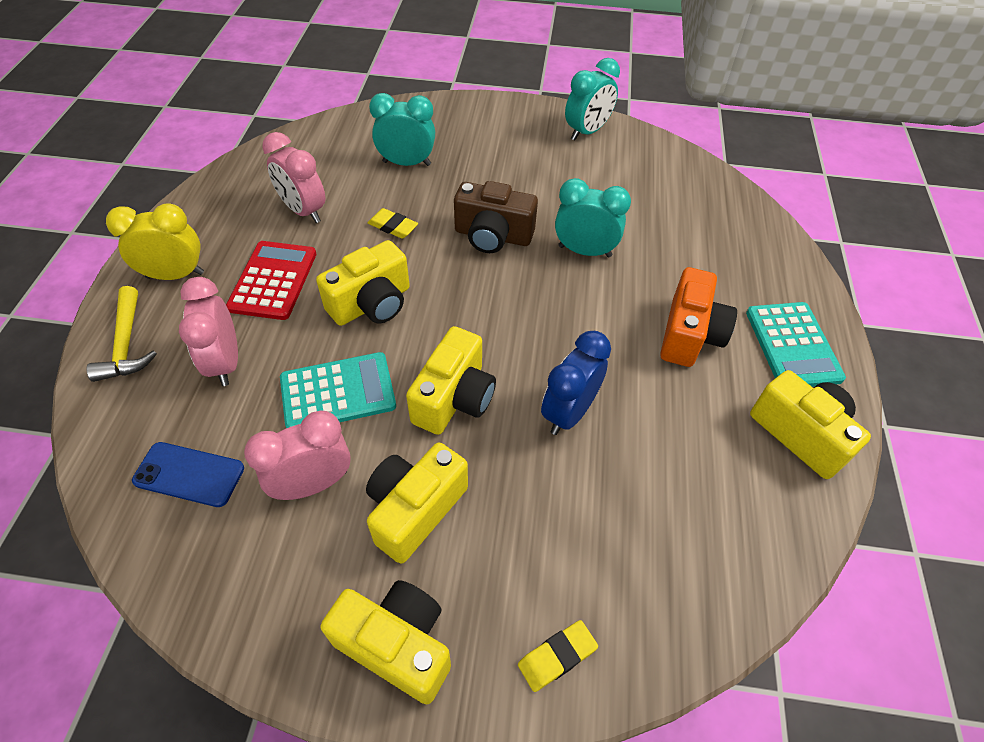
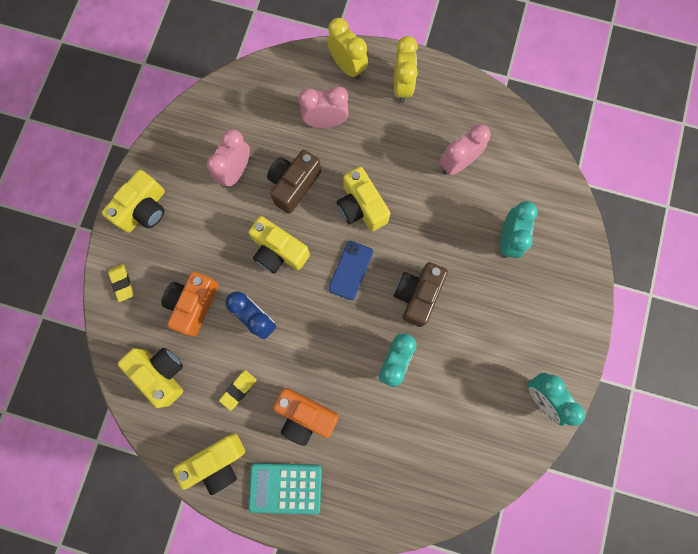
camera: 100 degrees right, 25 degrees up
(126, 344) = (347, 67): yellow hammer -> yellow clock
(189, 474) = (253, 110): blue phone -> blue phone (351, 270)
(273, 280) = (390, 146): red calculator -> none
(313, 484) = (236, 172): pink clock -> pink clock turned 135 degrees counterclockwise
(338, 392) = (294, 185): turquoise calculator -> brown camera
(393, 226) = (434, 224): yellow eraser -> yellow eraser (238, 390)
(415, 509) = (211, 223): yellow camera -> yellow camera (161, 373)
(568, 512) = (194, 304): none -> orange camera

